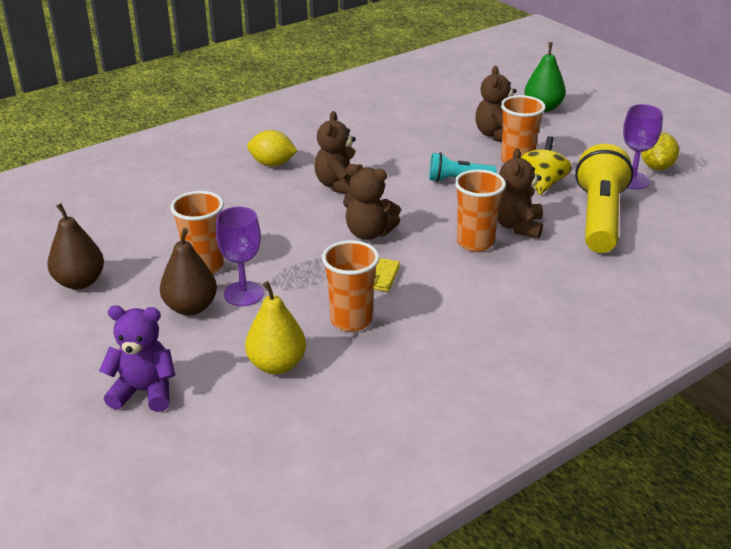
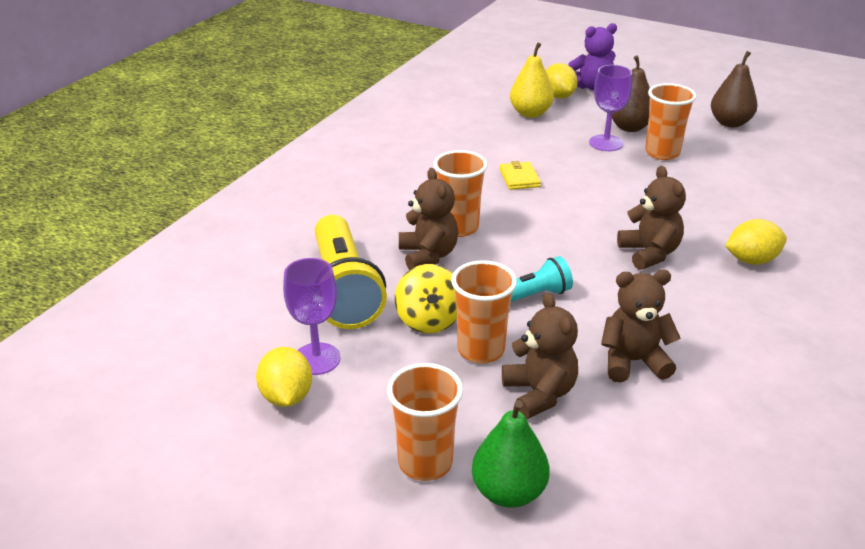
camera: 155 degrees right, 0 degrees up
(209, 385) = (558, 96): none -> yellow lemon
(351, 320) = (508, 146): orange cup -> orange cup (425, 463)
(369, 233) = (564, 211): brown teddy bear -> brown teddy bear (633, 361)

